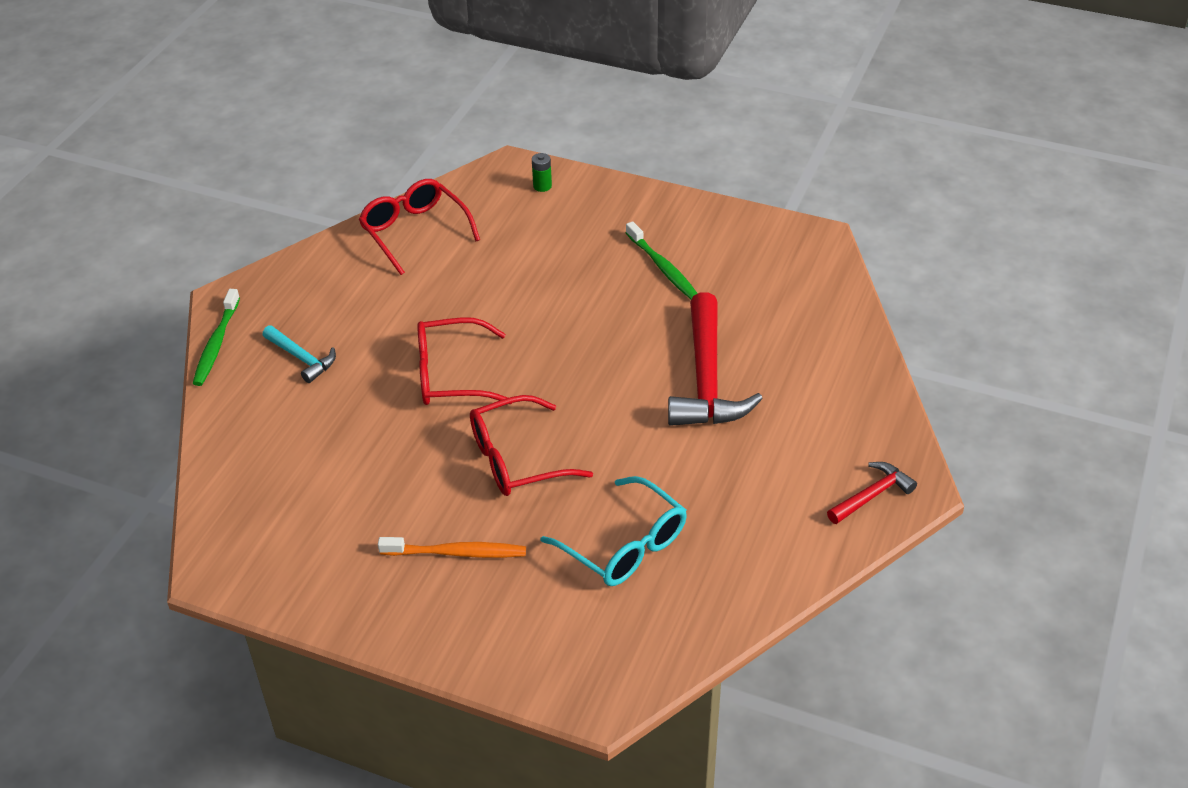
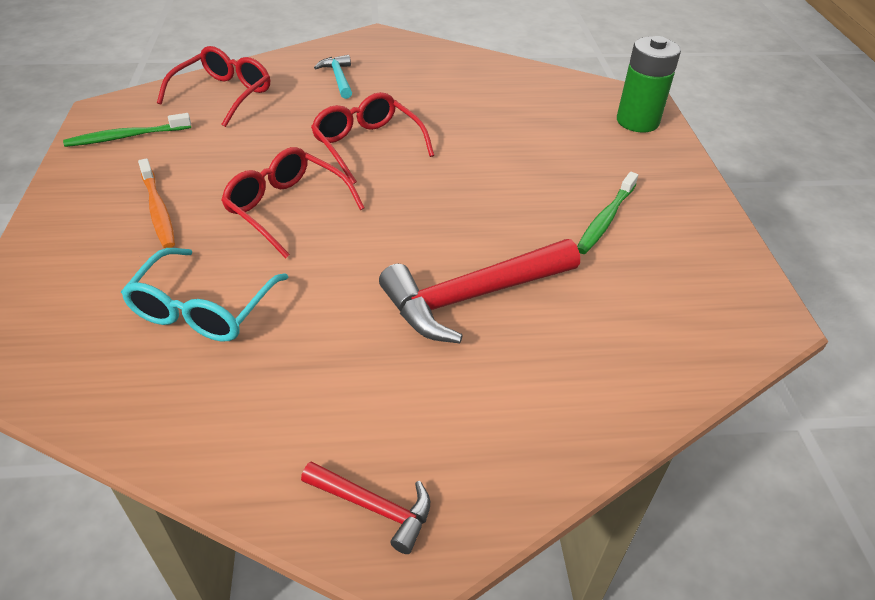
camera: 60 degrees right, 0 degrees up
(216, 343) = (330, 45): green toothbrush -> green toothbrush (127, 137)
(301, 358) = (339, 78): turquoise hammer -> turquoise hammer turned 150 degrees clockwise
(414, 232) = (517, 81): red glasses -> red glasses (224, 95)
(542, 186) = (637, 121): green battery -> green battery, size x2.34

